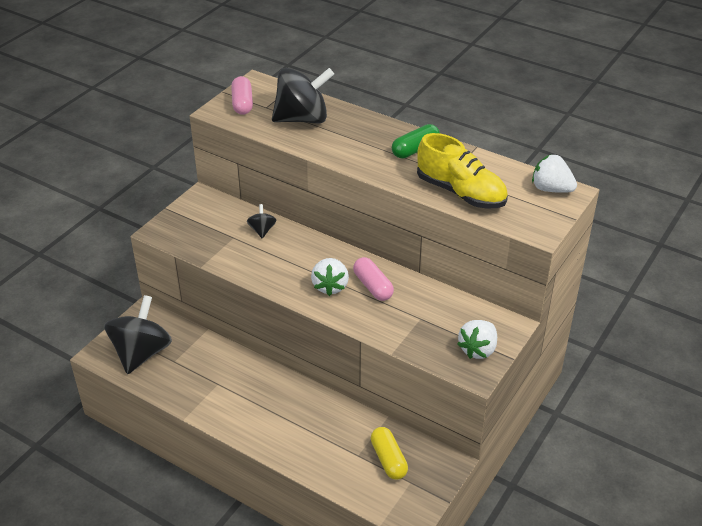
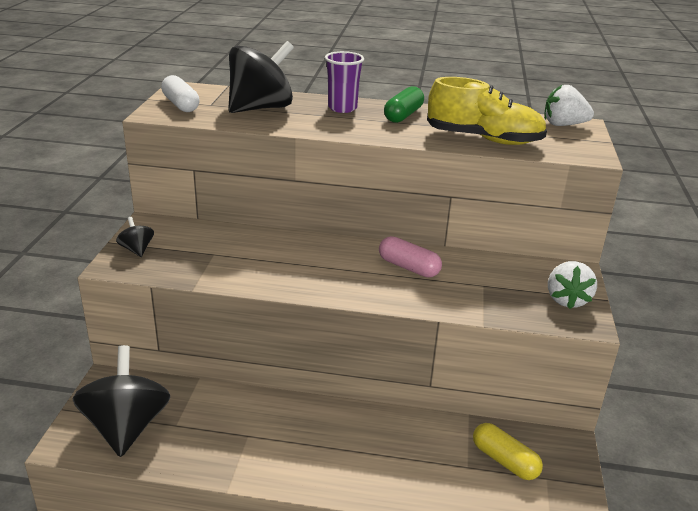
camera: 25 degrees left, 10 degrees down
(242, 103) = (181, 105): pink capsule -> white capsule
(262, 230) = (243, 241): black spinning top -> black spinning top (137, 250)
(330, 286) = (362, 277): white strawberry -> none
(370, 131) = (342, 108): none -> purple cup

